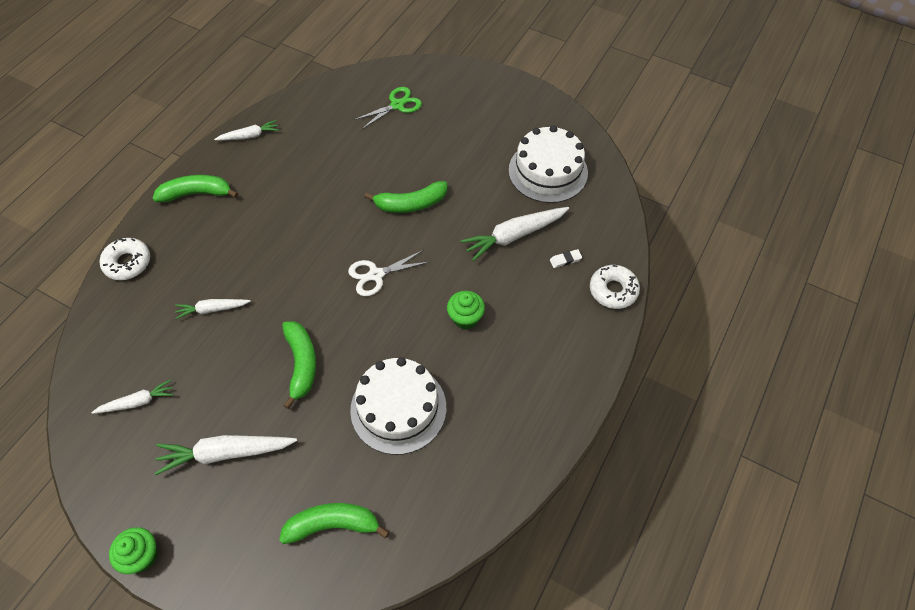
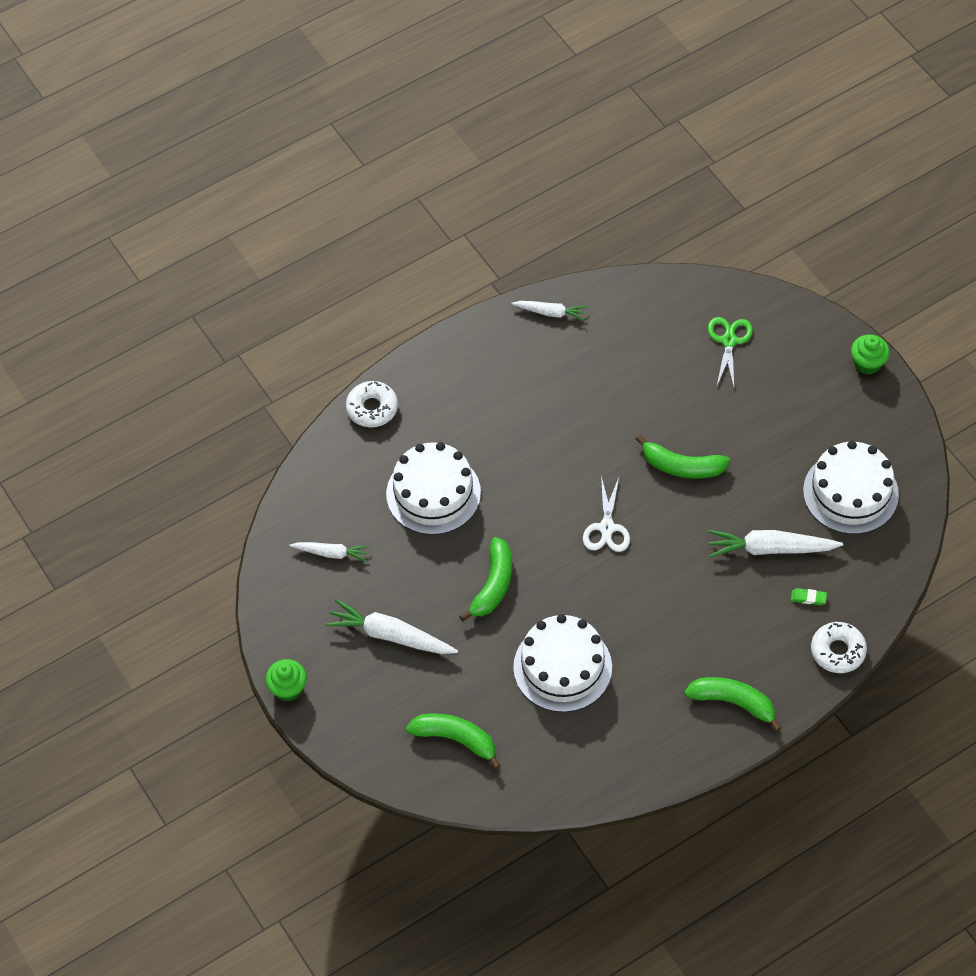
camera: 30 degrees right, 0 degrees up
(196, 194) = (468, 359): green banana -> green banana (733, 702)
(212, 309) = (433, 493): white carrot -> white cake
(376, 275) = (607, 528): white scissors -> white scissors turned 90 degrees counterclockwise
(397, 105) = (729, 341): green scissors -> green scissors turned 75 degrees counterclockwise
(465, 318) = (672, 611): green cupcake -> green cupcake (867, 363)
(565, 260) = (808, 598): white eraser -> green eraser

